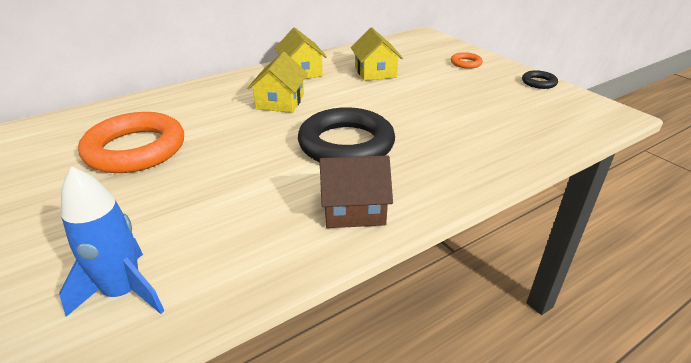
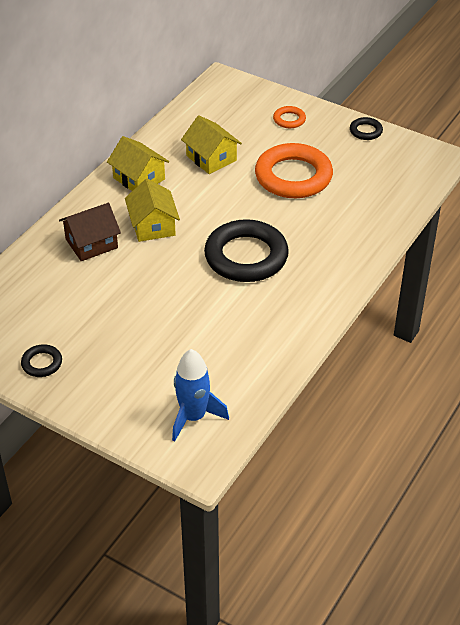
camera: 25 degrees left, 10 degrees up
(53, 177) = (42, 363): none -> black ring
(135, 149) = (78, 317): orange ring -> orange ring (293, 176)
(353, 209) = (291, 313): brown house -> brown house (91, 243)

